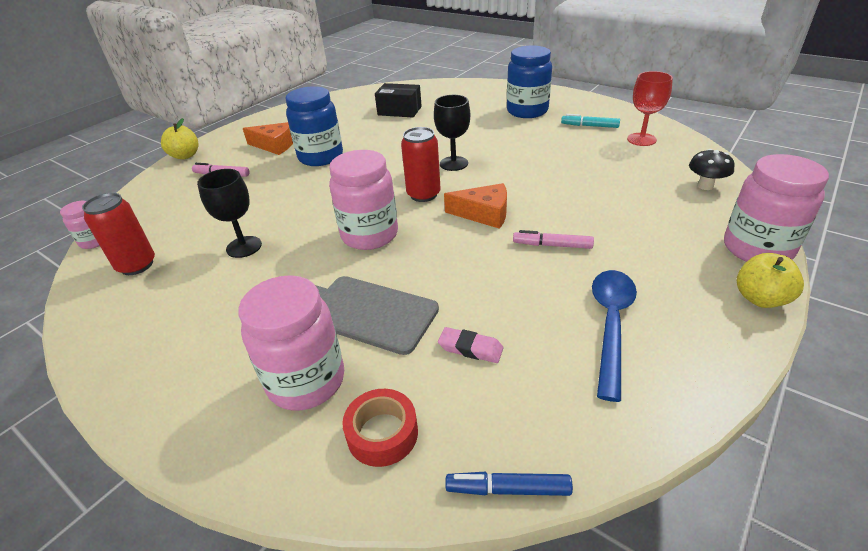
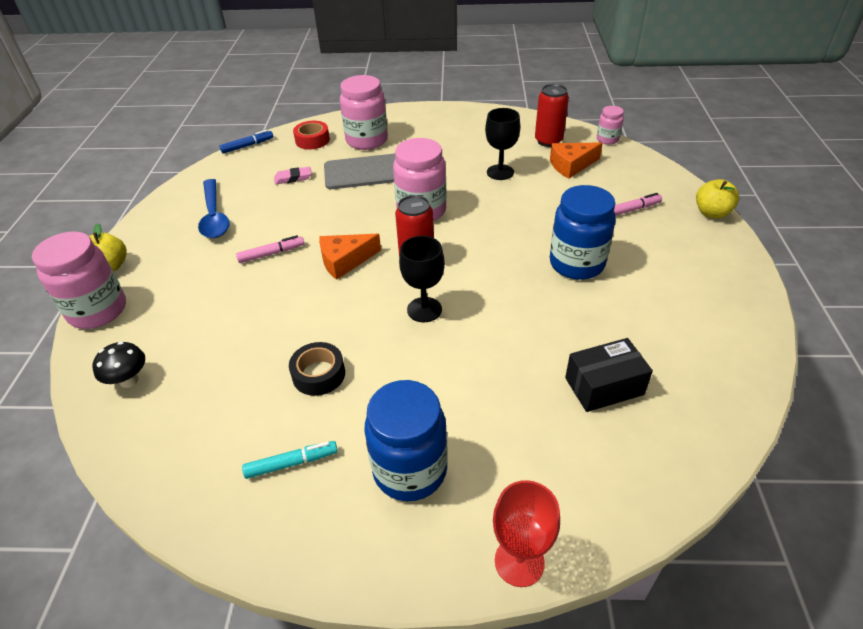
camera: 145 degrees right, 5 degrees up
(275, 145) = (652, 259): orange cheese -> orange cheese (571, 165)
(554, 153) = (318, 374): none -> black tape
(641, 139) = (207, 454): red goblet -> red goblet (519, 561)

